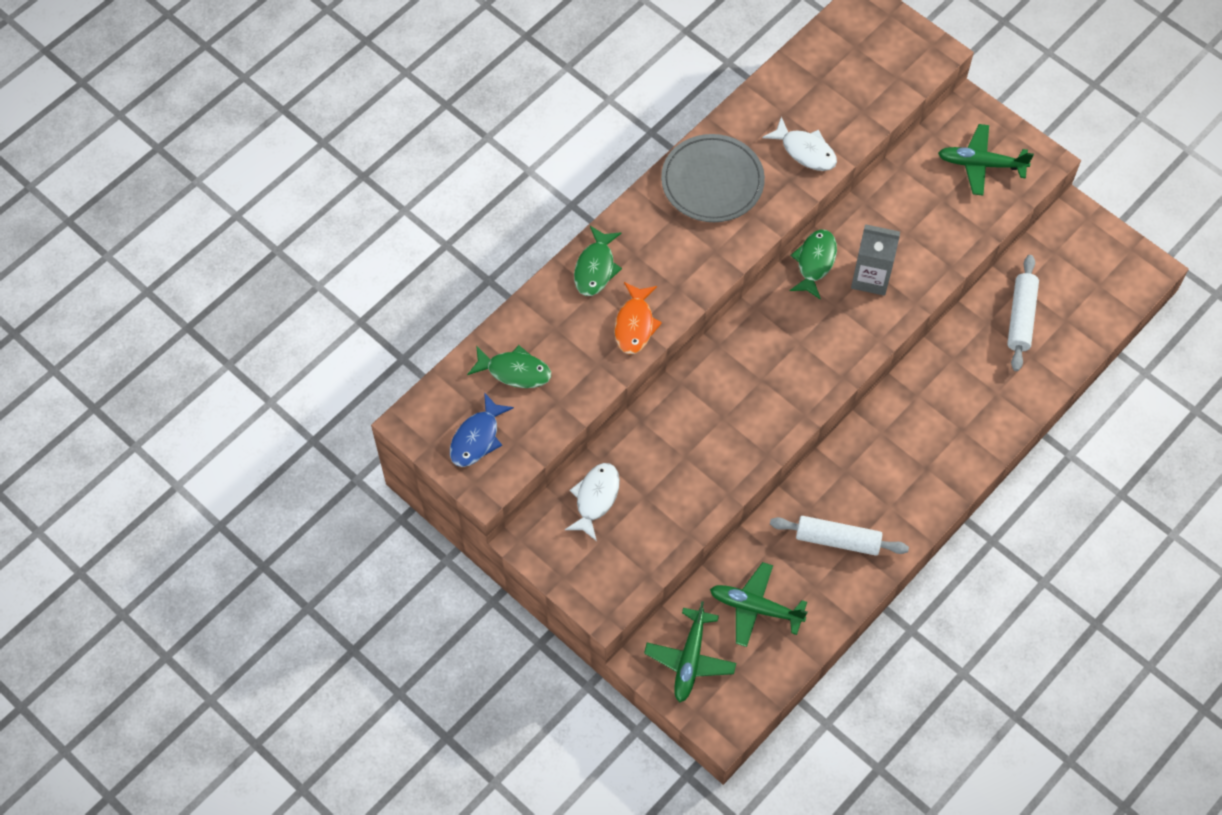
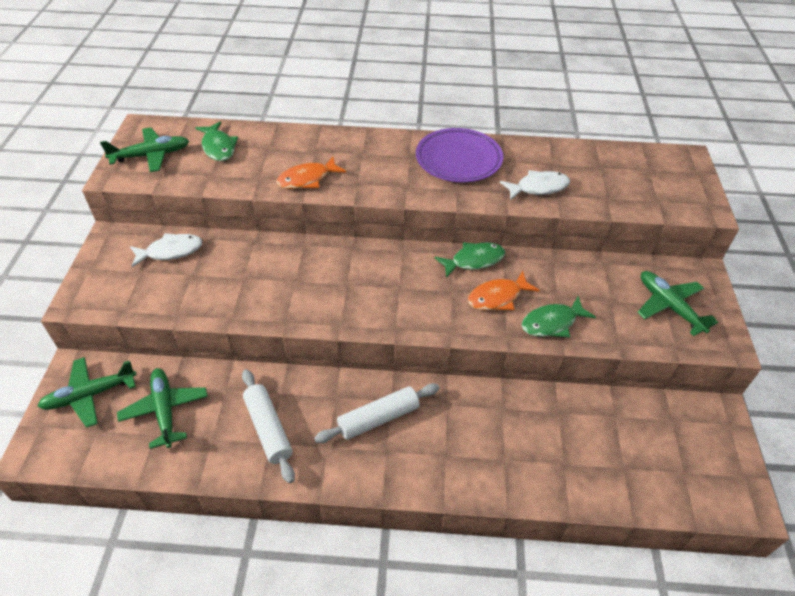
camera: 50 degrees right, 15 degrees down
(477, 438) = (151, 155): blue fish -> green plane
(595, 268) = (333, 143): green fish -> green fish (552, 323)
(712, 181) = (458, 159): grey plate -> purple plate
(805, 151) = (538, 187): white fish -> white fish turned 105 degrees counterclockwise
(871, 277) = (497, 297): grey carton -> orange fish
(1021, 317) = (589, 433): white rolling pin -> white rolling pin (378, 418)

